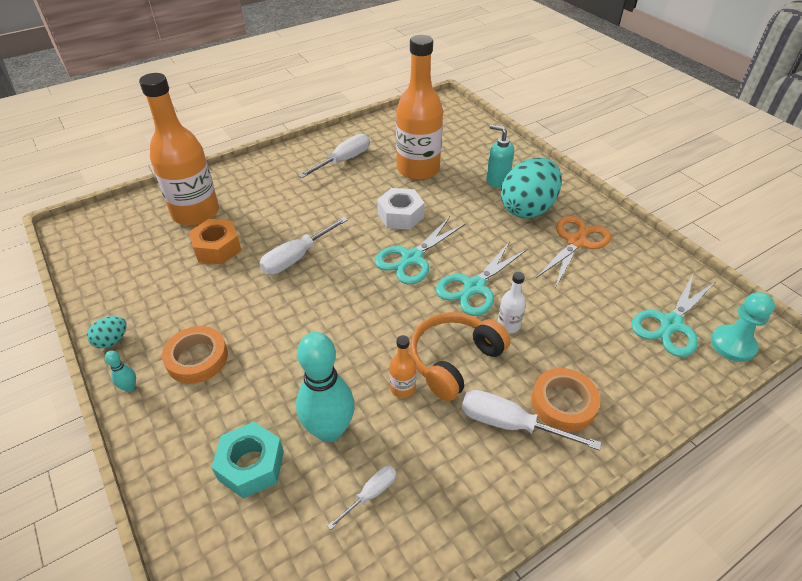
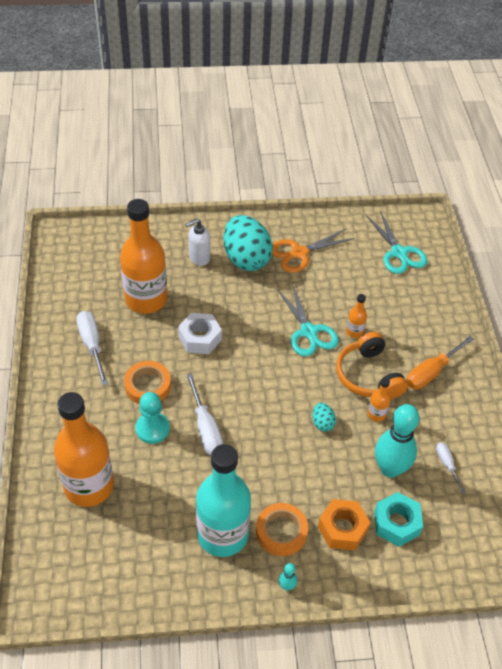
camera: 65 degrees left, 5 degrees up
(112, 340) = (226, 590): turquoise egg -> turquoise egg (322, 423)
(177, 314) = (222, 534): none -> turquoise bottle
(217, 248) = (155, 482): orange nut -> orange nut (342, 529)
(412, 258) = (255, 354): turquoise scissors -> none
(497, 180) = (199, 258): turquoise soap dispenser -> white soap dispenser
(508, 325) = (354, 332): white bottle -> orange bottle
(510, 424) = (431, 372): white screwdriver -> orange screwdriver
(563, 403) = (429, 338): orange tape -> orange tape (148, 386)
(576, 242) = (299, 253): orange scissors -> orange scissors turned 90 degrees counterclockwise
(732, 344) = (429, 236): turquoise pawn -> turquoise pawn (152, 429)

